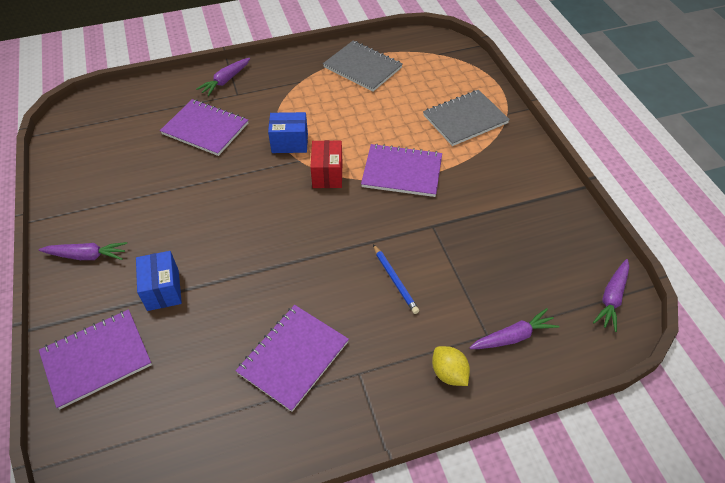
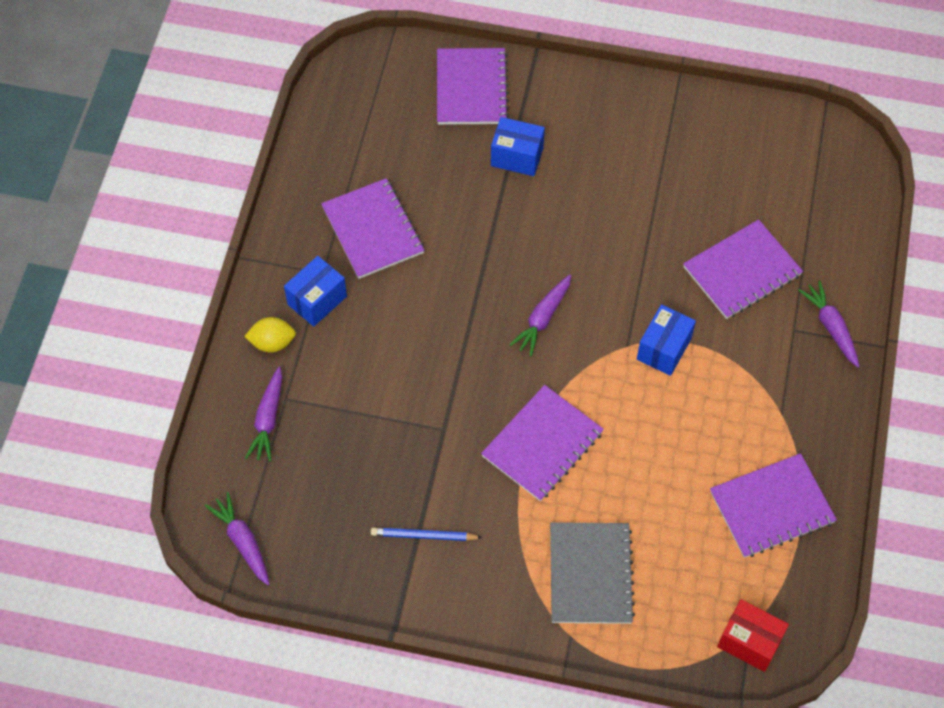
camera: 120 degrees right, 10 degrees up
(87, 256) = (601, 108): purple carrot -> purple carrot (543, 318)
(327, 174) = (586, 364): red box -> red box (749, 642)
(362, 67) = (772, 507): grey notebook -> purple notebook
(387, 362) = (317, 300): none -> blue box
(395, 280) = (398, 354): blue pencil -> blue pencil (423, 536)

